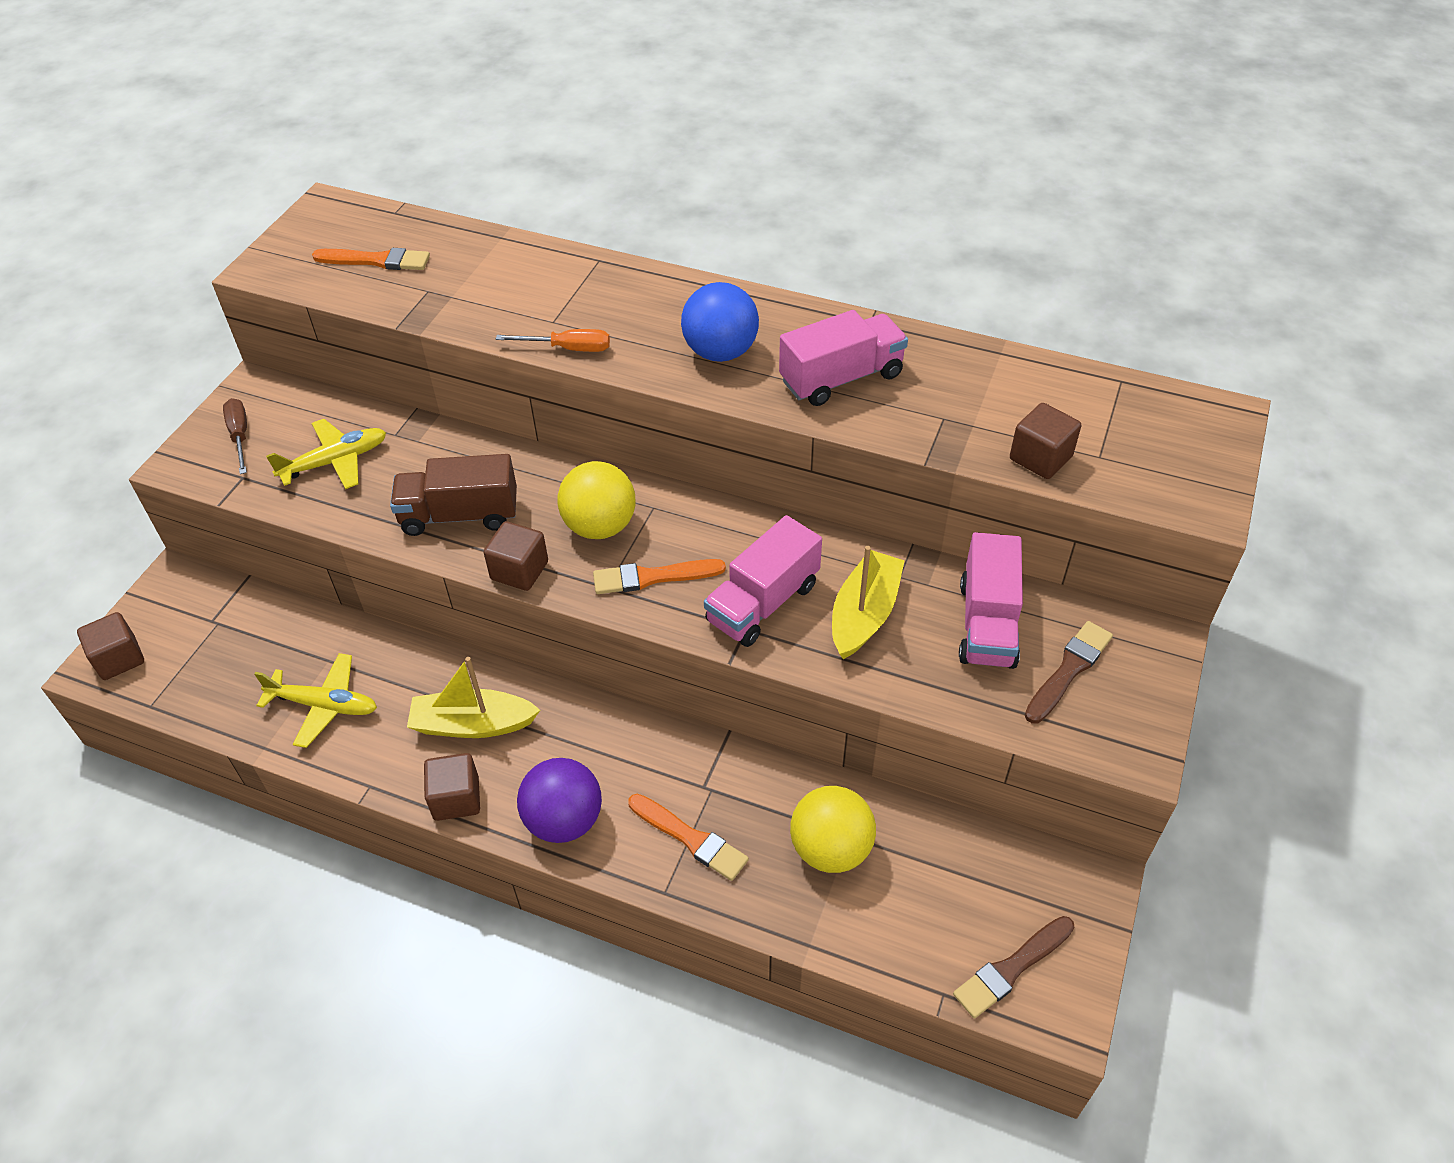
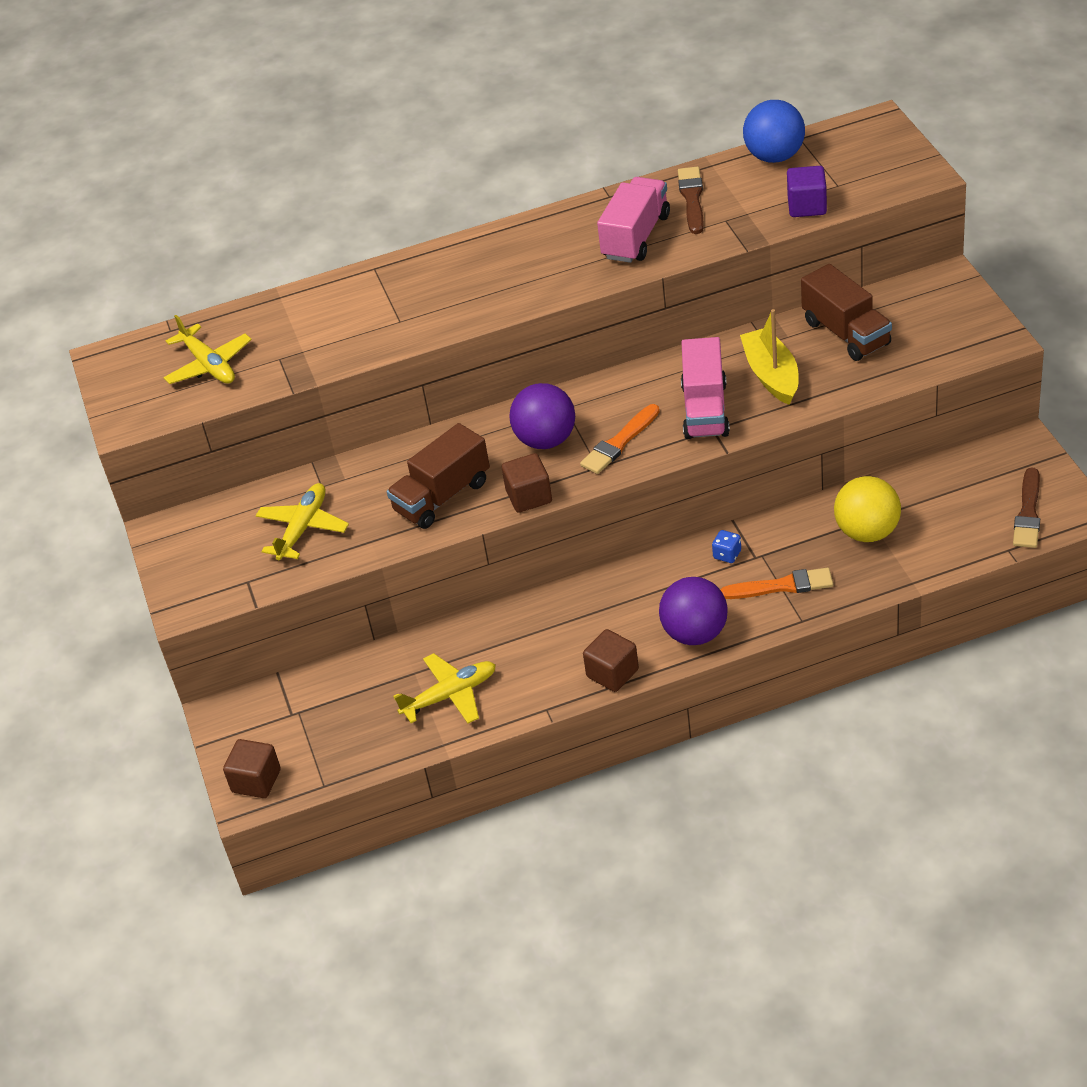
camera: 35 degrees left, 5 degrees down
(240, 435) = (203, 562): brown screwdriver -> none
(376, 261) = (209, 365): orange brush -> yellow plane
(473, 724) = (567, 632): yellow boat -> none
(568, 348) = (435, 329): orange screwdriver -> none
(600, 526) = (546, 440): yellow ball -> purple ball
(683, 762) = (727, 555): none -> blue dice
(720, 352) = (539, 269): blue ball -> blue ball (774, 156)
(987, 624) = (846, 333): pink truck -> brown truck
(1040, 458) = (807, 206): brown cube -> purple cube
(1069, 670) = (917, 325): brown brush -> brown brush (692, 198)

